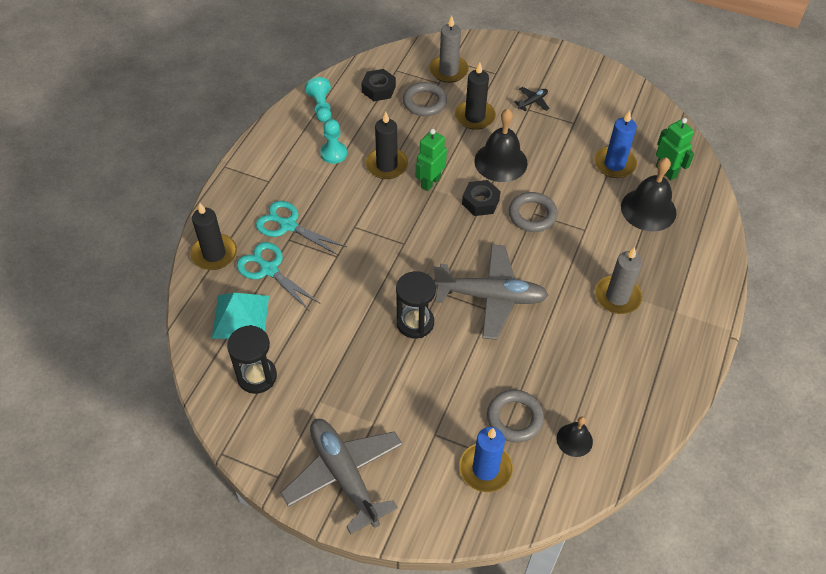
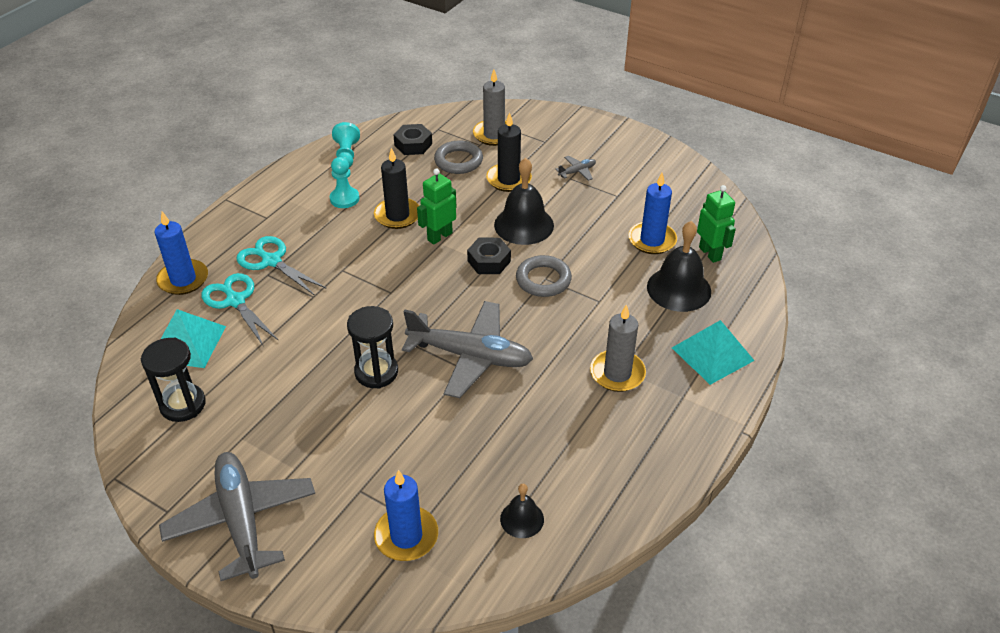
camera: 10 degrees right, 10 degrees down
(214, 254) = (183, 279): black candle -> blue candle
(514, 418) = (458, 486): grey ring -> none
(532, 102) = (577, 172): black plane -> grey plane
(690, 268) = (712, 354): none -> turquoise pyramid

